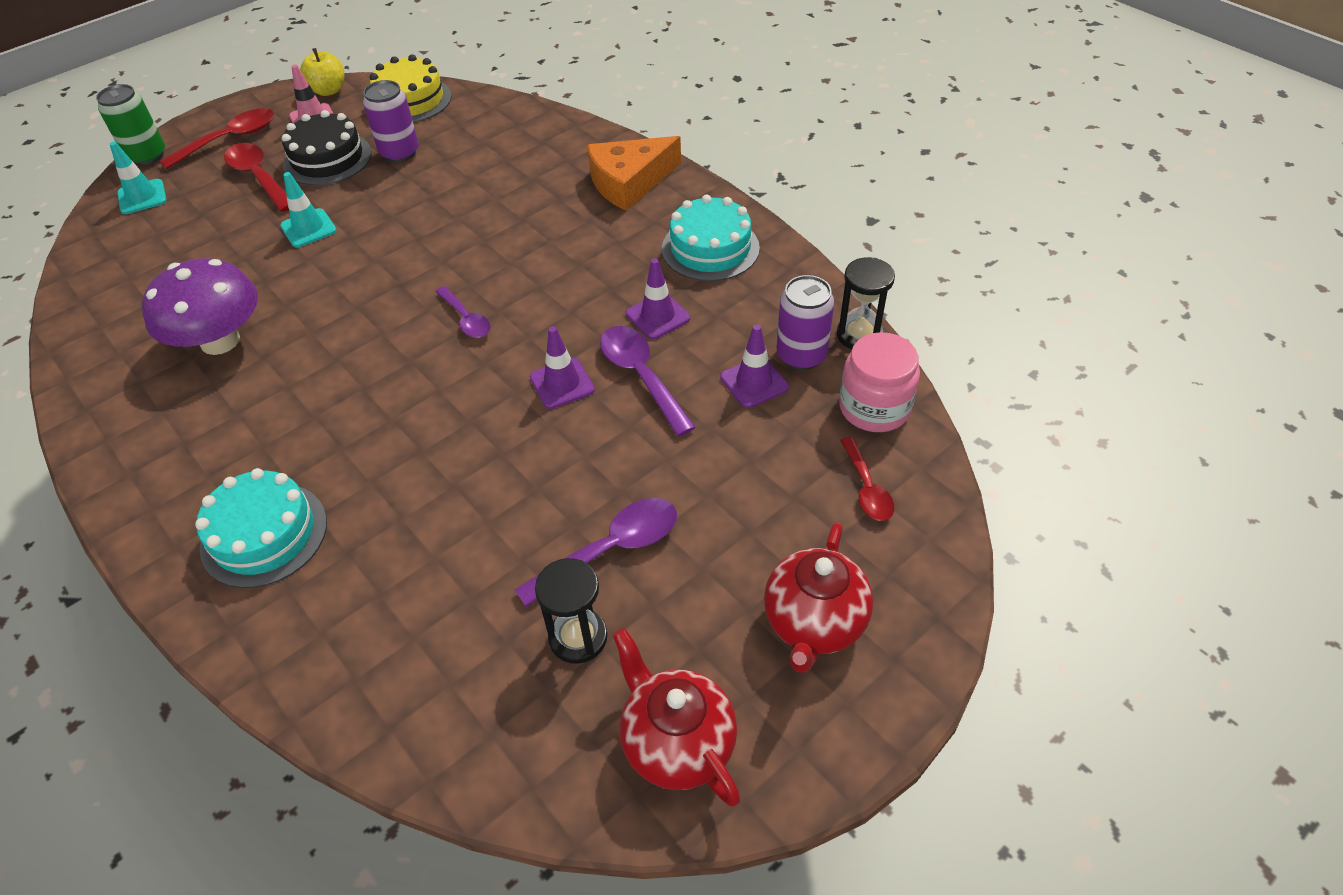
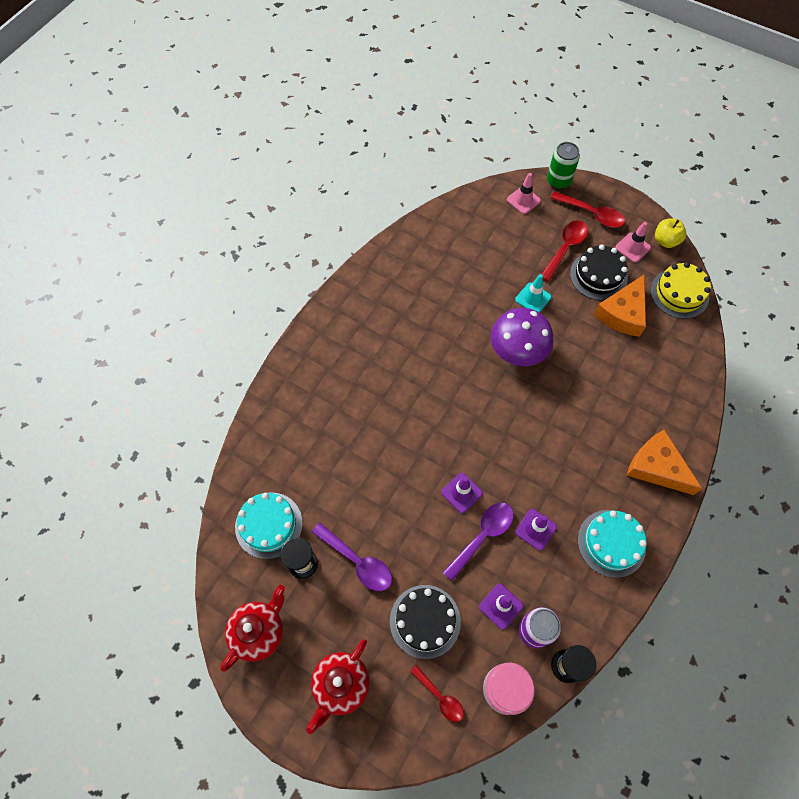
camera: 70 degrees right, 15 degrees up
(142, 197) = (523, 200): turquoise traffic cone -> pink traffic cone
(220, 341) = (432, 302): purple mushroom -> purple mushroom (517, 350)
(264, 534) = (321, 390): turquoise cake -> turquoise cake (269, 525)
(399, 153) = (622, 313): purple can -> orange cheese
(466, 319) = (492, 419): purple spoon -> none
(744, 479) = (425, 621): none -> black cake
(814, 624) = (341, 685): red teapot -> red teapot turned 60 degrees counterclockwise
(867, 488) = (440, 697): red spoon -> red spoon turned 105 degrees counterclockwise

